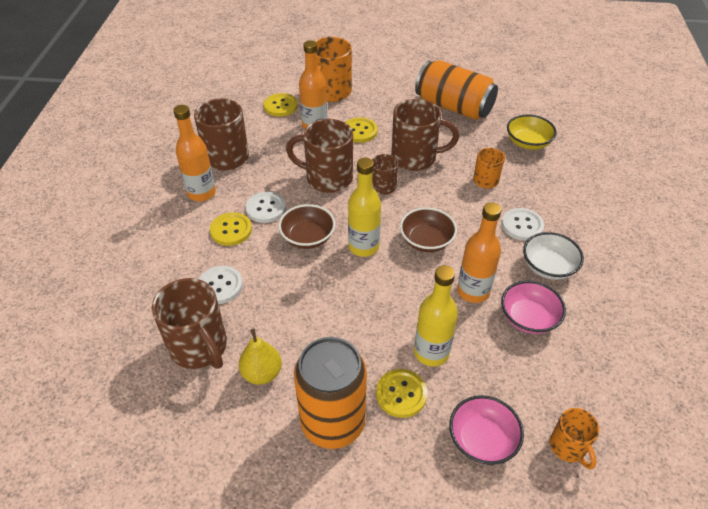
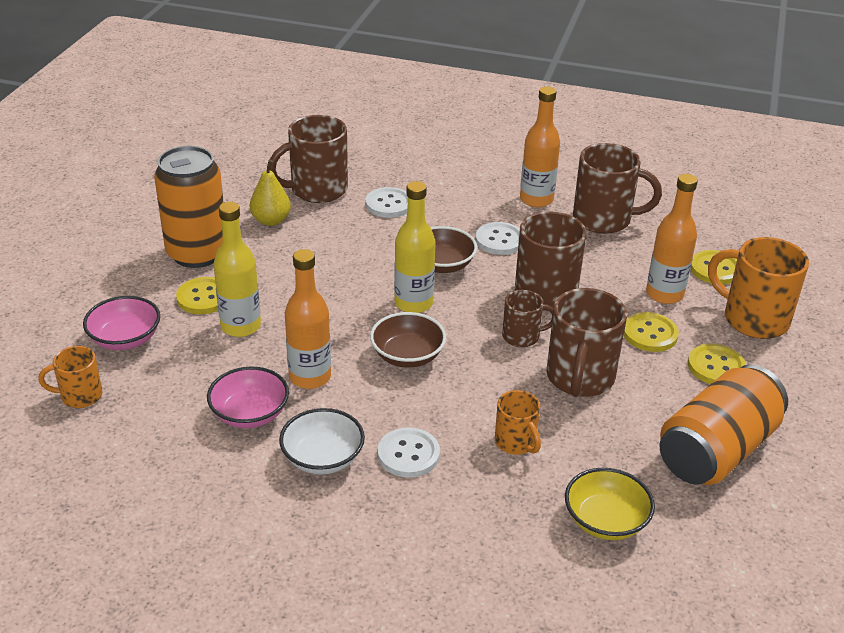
camera: 100 degrees right, 10 degrees down
(231, 230) = (469, 215): yellow button -> yellow button (716, 366)

